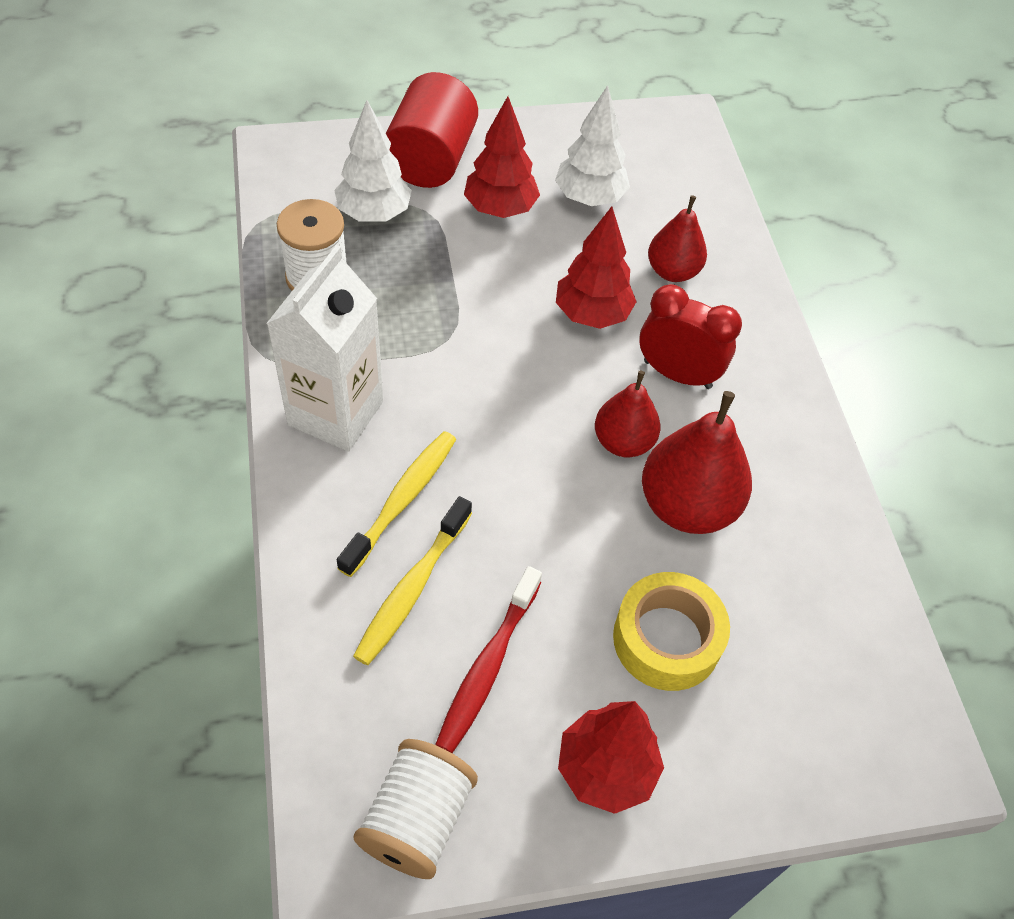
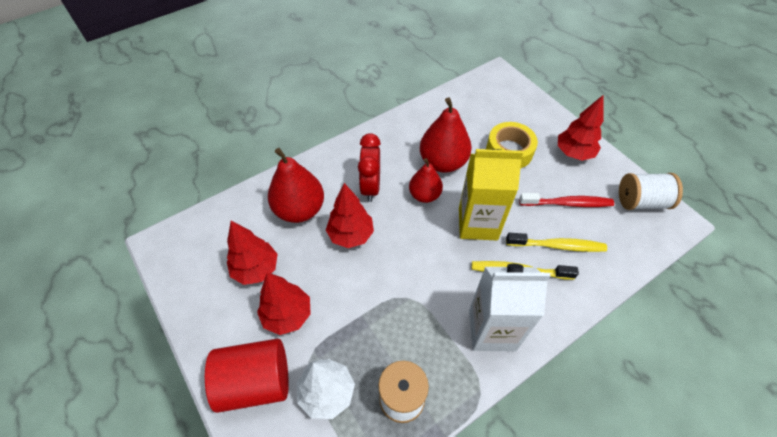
camera: 110 degrees left, 0 degrees up
(523, 491) = (478, 223): none -> yellow carton
(589, 198) = (256, 269): white tree -> red tree
(672, 271) = (299, 209): red pear -> red pear, size x1.58

